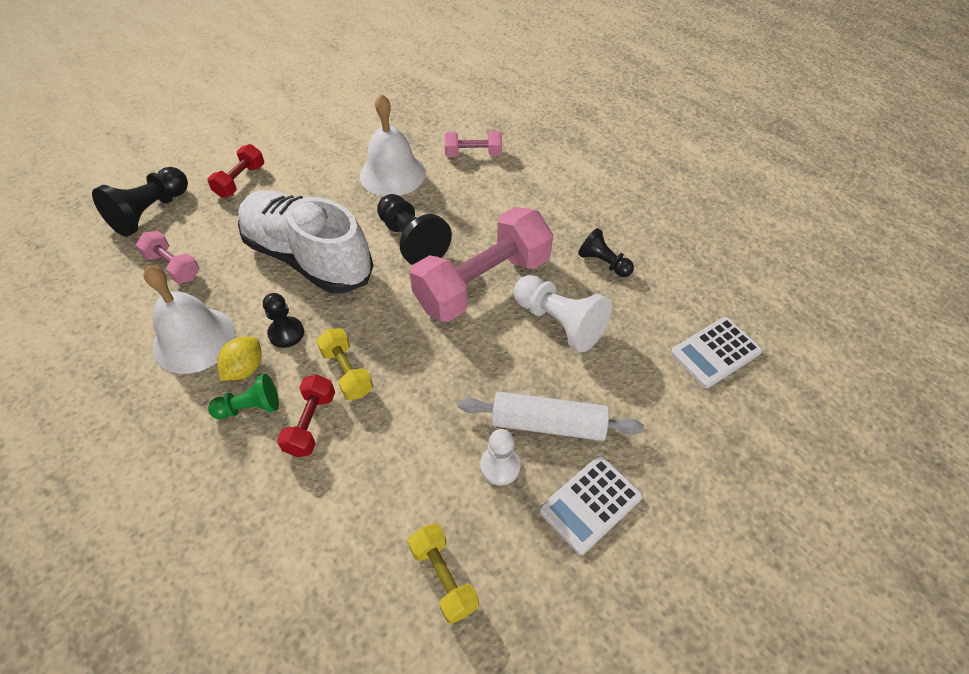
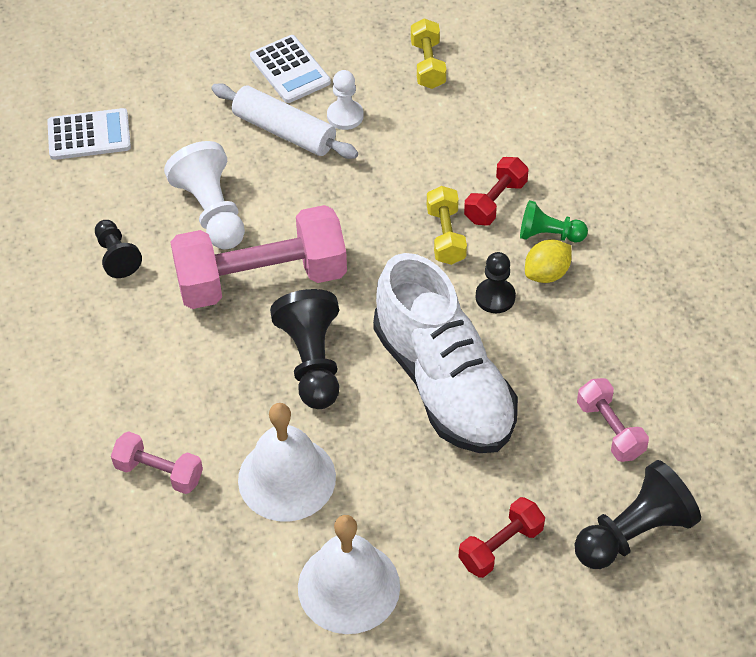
camera: 155 degrees left, 0 degrees up
(194, 340) = (595, 324): white bell -> white bell (348, 586)
(590, 504) = (290, 70): white calculator -> white calculator turned 75 degrees clockwise

